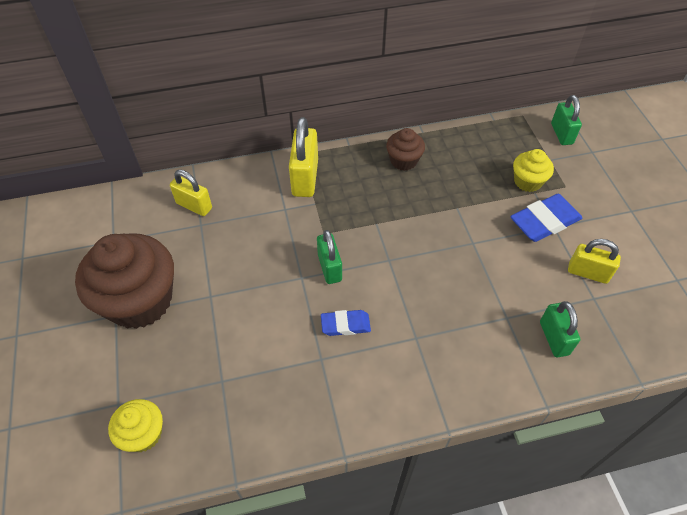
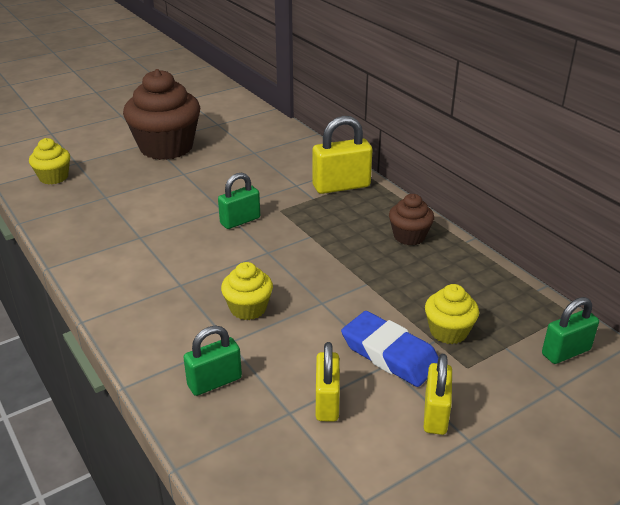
camera: 70 degrees right, 20 degrees down
(194, 206) = (272, 144): yellow padlock -> yellow padlock (435, 414)
(345, 325) = (179, 242): blue eraser -> none
(467, 294) = (248, 308): none -> yellow cupcake

